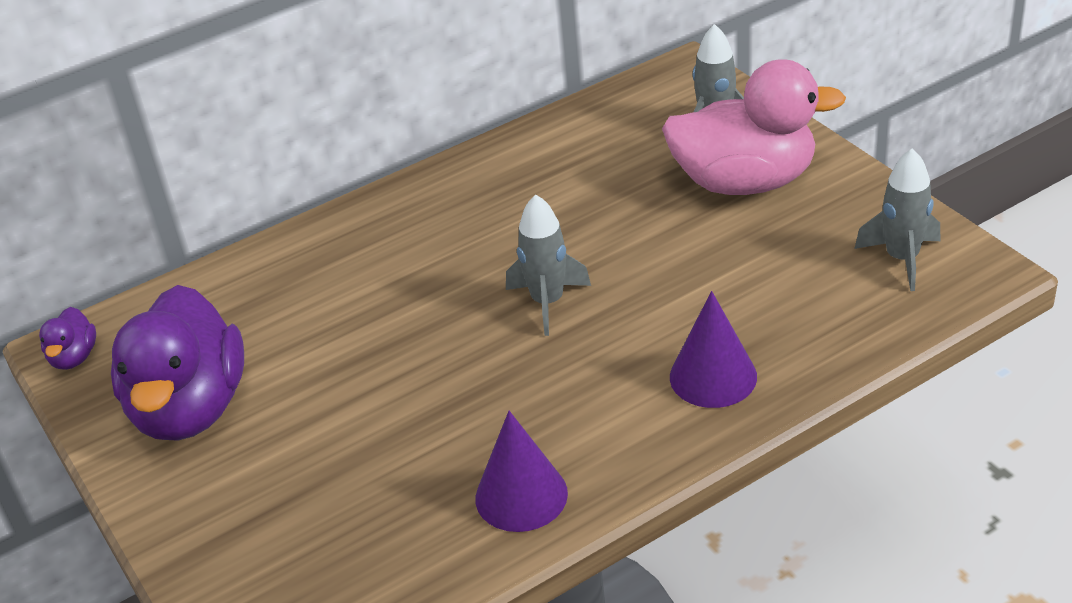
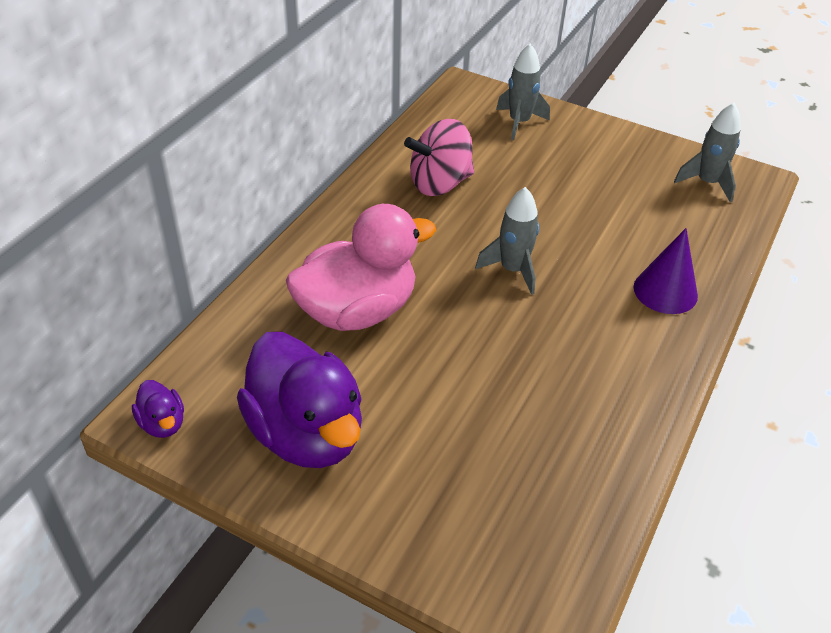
camera: 35 degrees left, 5 degrees up
(521, 495) = (617, 415): purple cone -> none
(551, 182) = (439, 183): none -> pink spinning top
(744, 182) = (569, 155): pink duck -> pink duck (357, 311)

